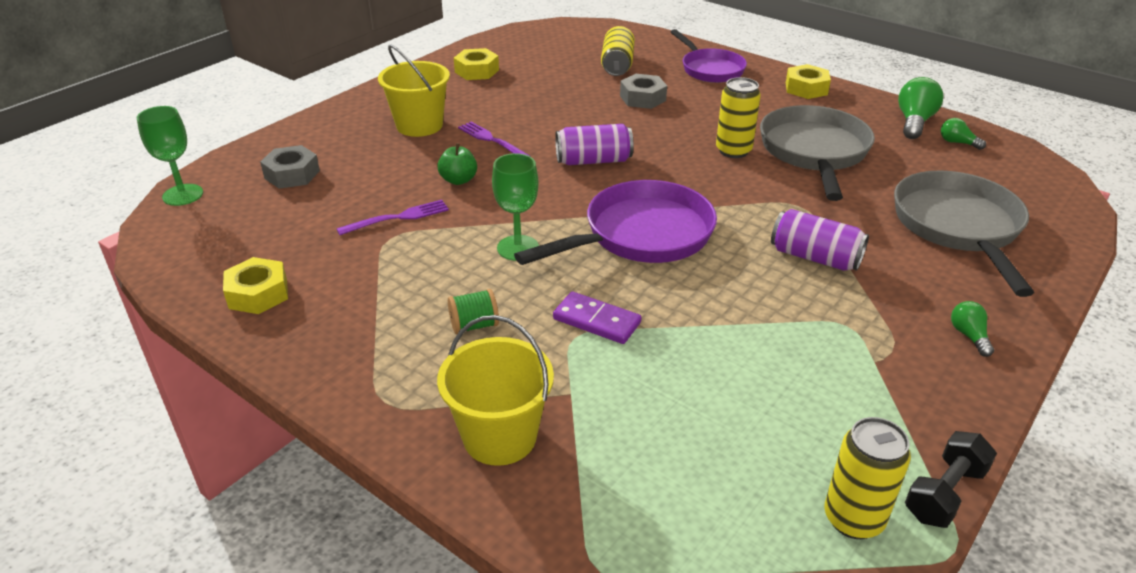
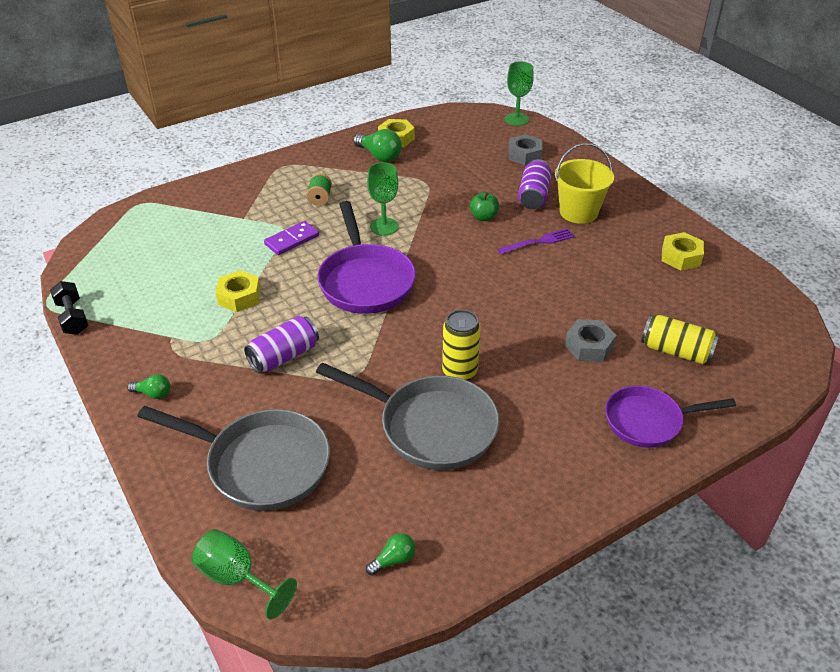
camera: 110 degrees right, 5 degrees up
(398, 218) = (447, 187): purple fork -> none
(499, 437) = (233, 192): yellow bucket -> none
(593, 160) = (481, 285): purple can -> purple can (533, 196)
(806, 88) = (573, 486): yellow nut -> yellow nut (239, 297)
(853, 519) = (91, 280): yellow can -> none
(914, 122) = (455, 547): green light bulb -> green light bulb (379, 156)
(1068, 205) = (237, 578): none -> green goblet

